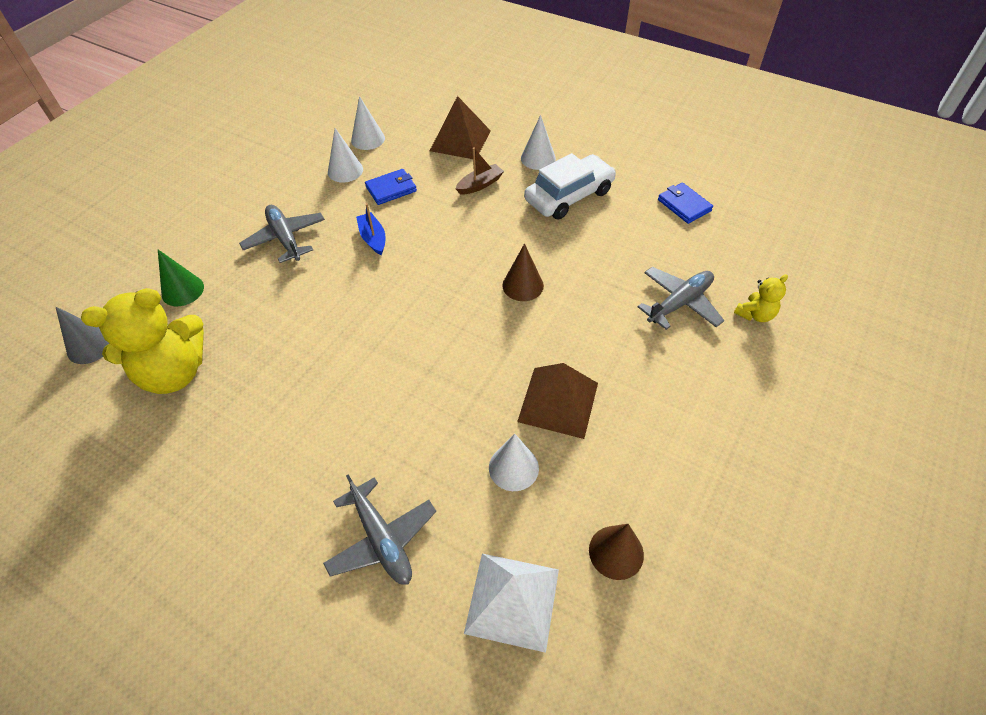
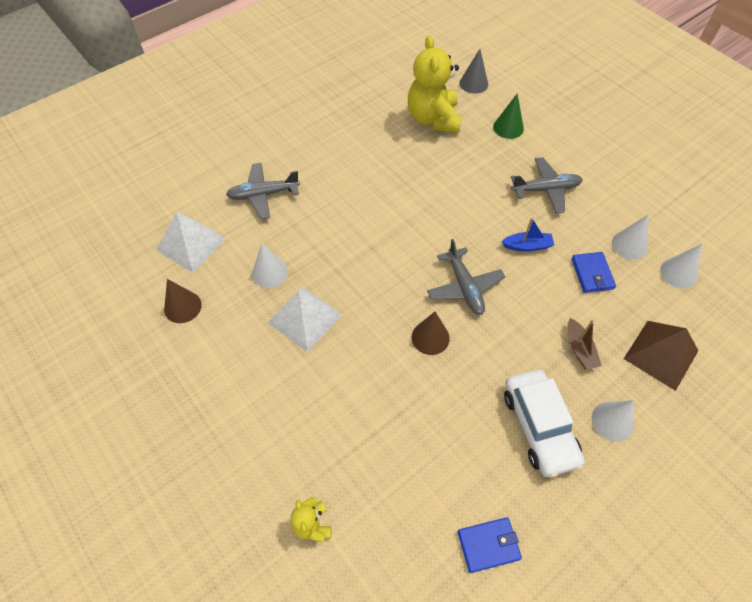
camera: 110 degrees right, 5 degrees up
(558, 402) = (305, 318): brown pyramid -> white pyramid
(679, 303) = (356, 459): grey plane -> grey plane (464, 287)

